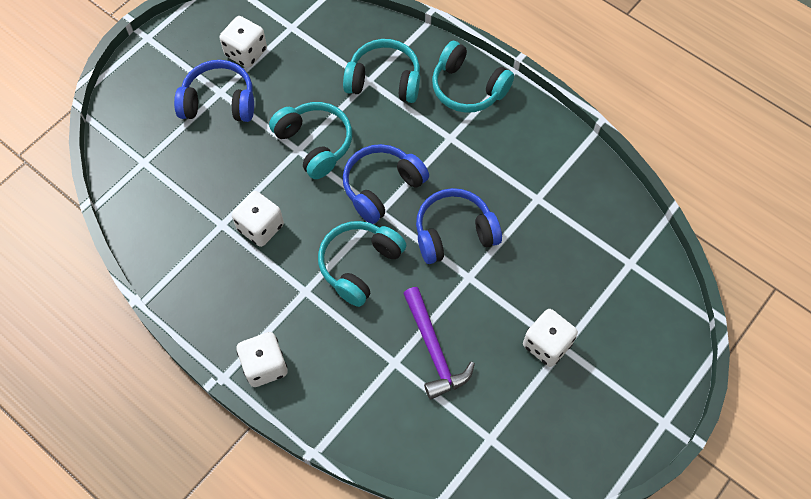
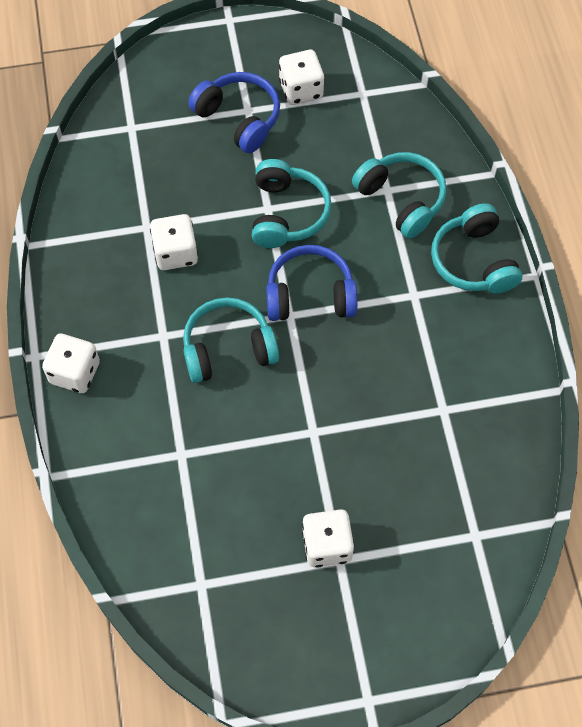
camera: 40 degrees right, 0 degrees up
(434, 350) = (224, 470): purple hammer -> none
(454, 233) = (336, 383): blue headphones -> none

